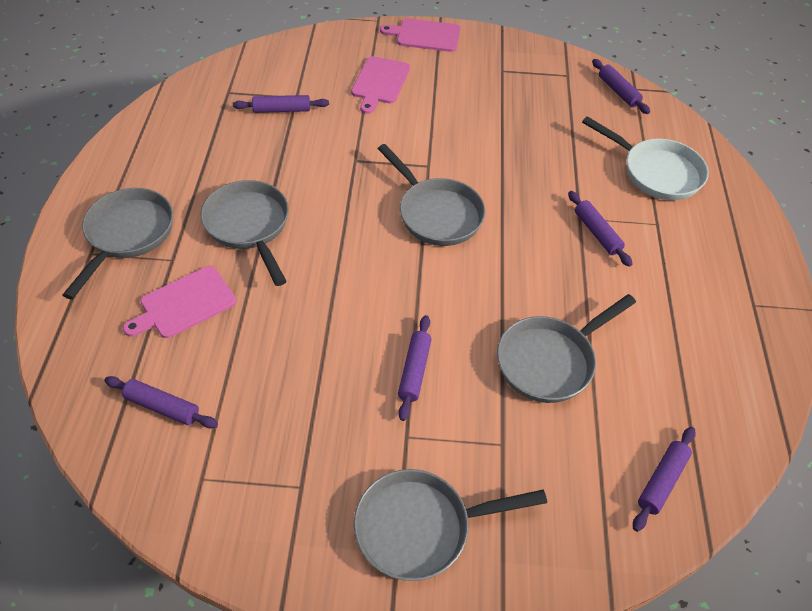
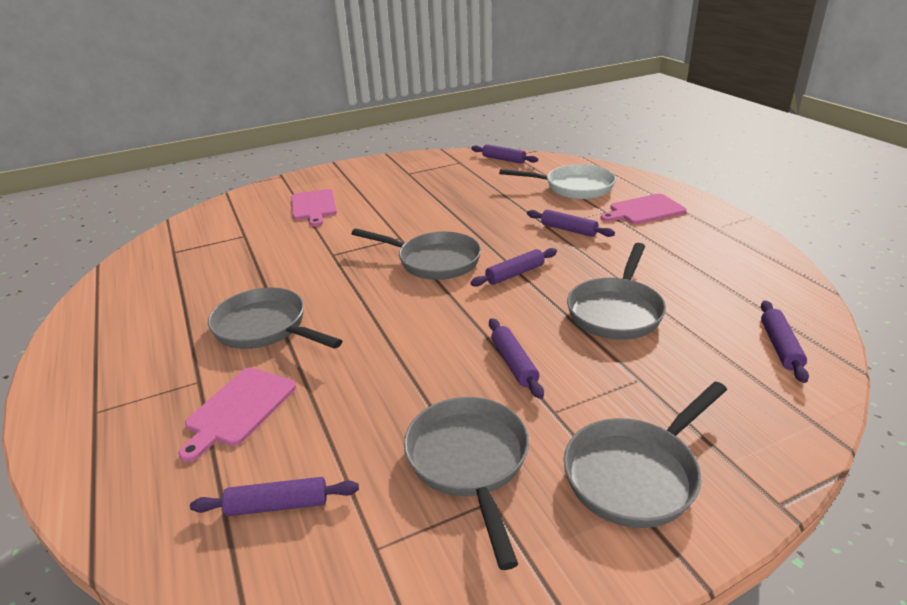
camera: 25 degrees left, 20 degrees down
(127, 235) = (132, 381): grey pan -> grey pan (469, 462)
(282, 110) = (237, 246): purple rolling pin -> purple rolling pin (515, 274)
(425, 35) = (329, 173): pink cutting board -> pink cutting board (644, 210)

